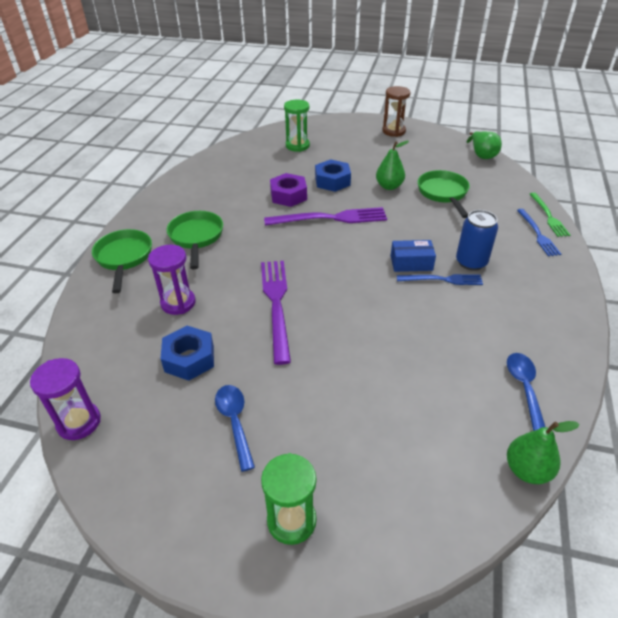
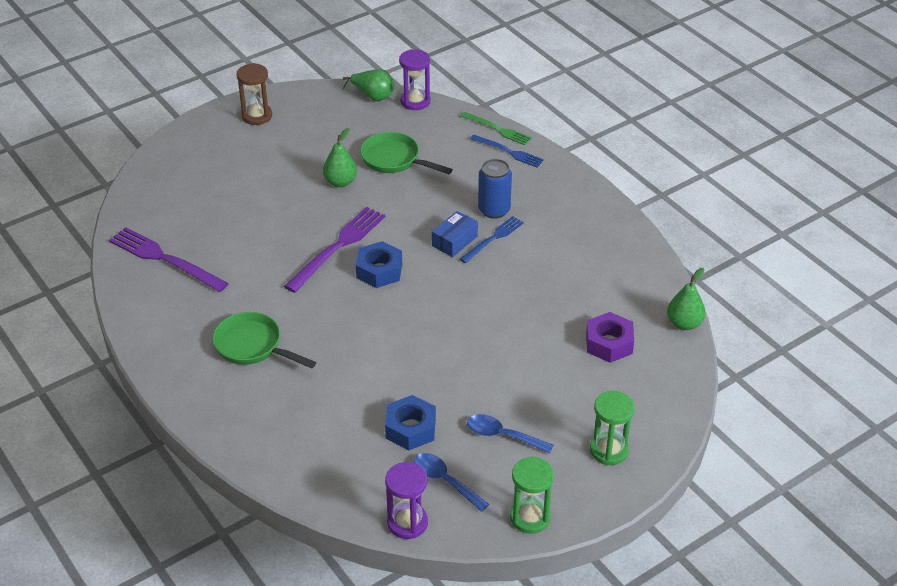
camera: 50 degrees left, 0 degrees up
(124, 258) = (221, 409): green pan -> none
(178, 303) = (334, 403): purple hourglass -> purple hourglass (415, 101)
(276, 305) = (408, 346): purple fork -> purple fork (165, 259)
(288, 195) = (267, 251): purple nut -> purple nut (609, 343)
(297, 146) = (188, 193): green hourglass -> green hourglass (530, 517)
(332, 181) = (283, 210): blue nut -> blue nut (379, 271)
(524, 388) = (630, 277): blue spoon -> blue spoon (445, 481)

